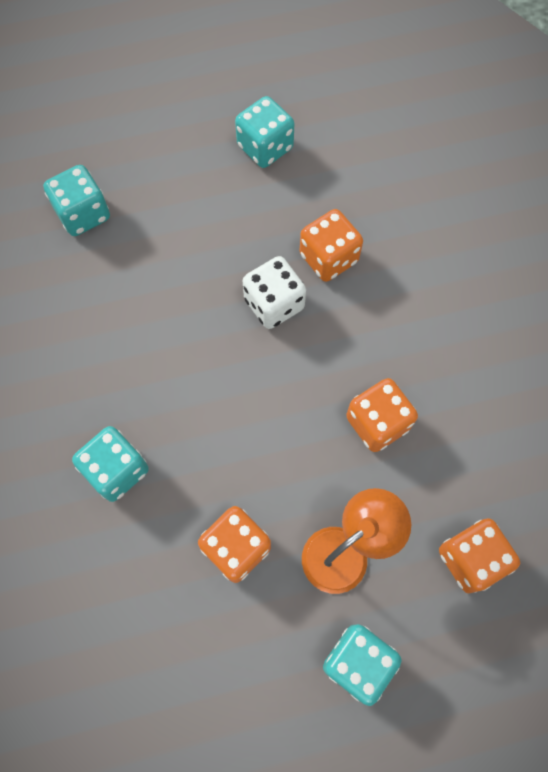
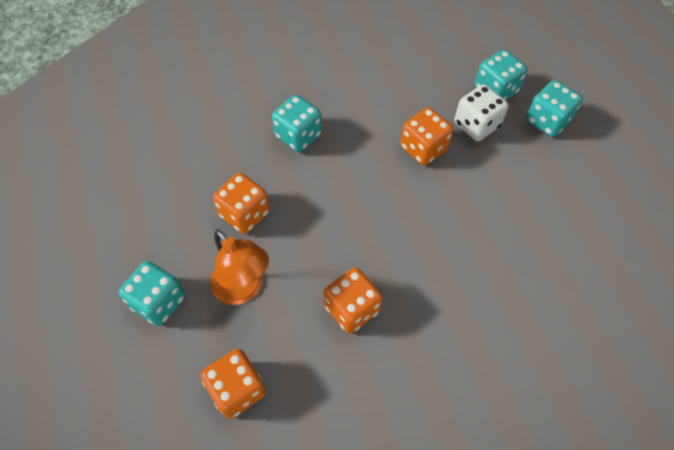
camera: 85 degrees right, 10 degrees down
(265, 147) = (598, 204): turquoise dice -> turquoise dice (547, 121)
(274, 304) = (447, 223): white dice -> white dice (476, 125)
(328, 258) = (500, 262): orange dice -> orange dice (423, 148)

